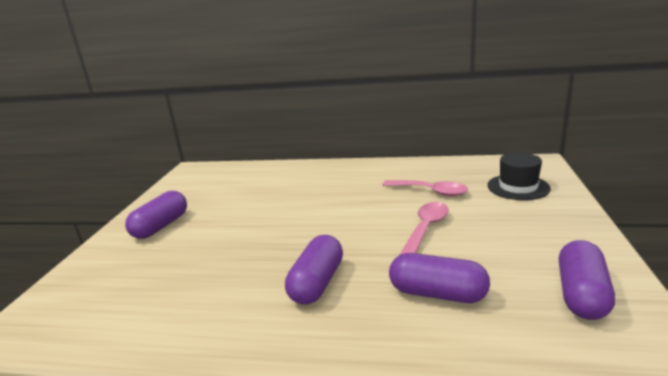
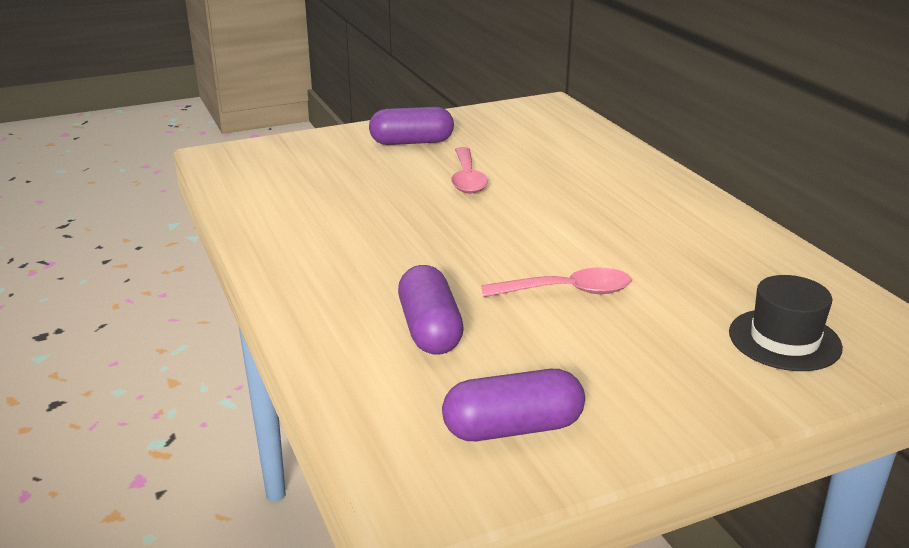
camera: 55 degrees right, 5 degrees up
(317, 283) = (389, 257): purple capsule -> none
(430, 191) = (678, 271): pink spoon -> pink spoon (467, 179)

